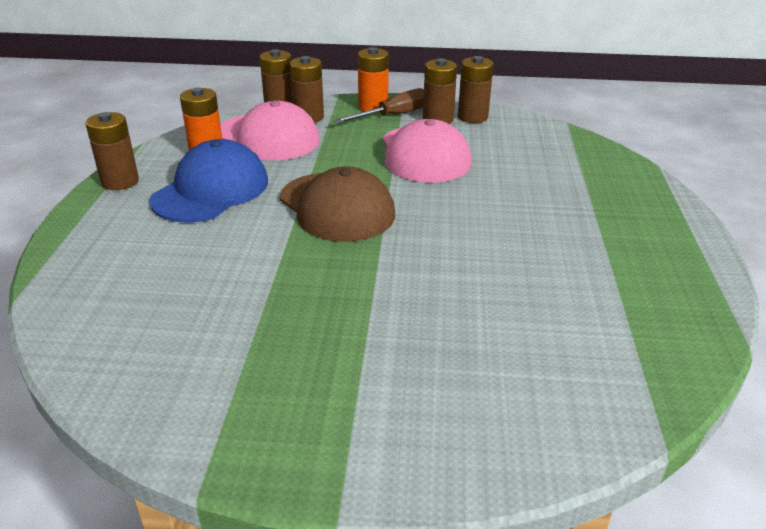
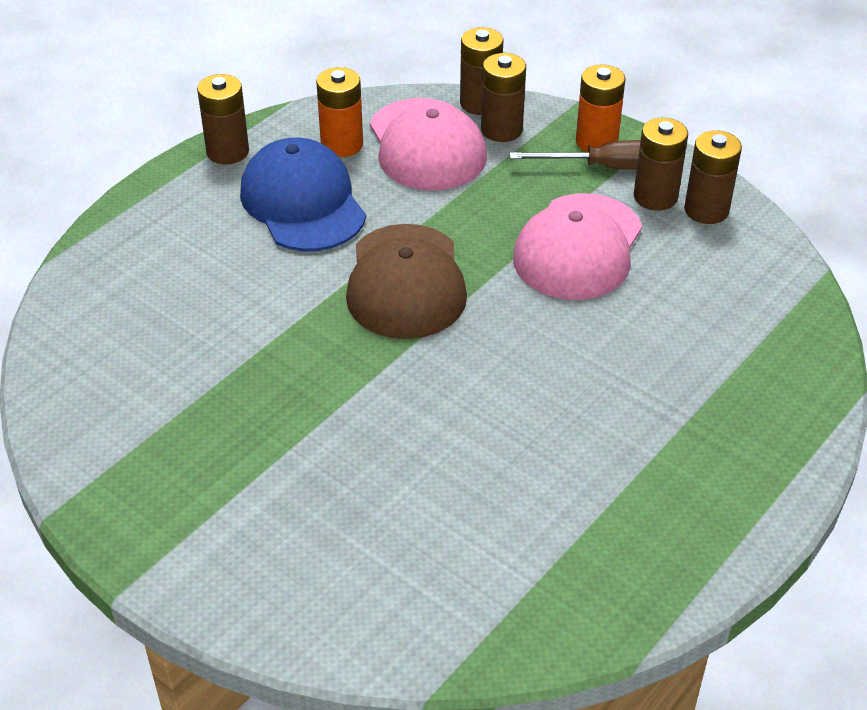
camera: 35 degrees right, 10 degrees up
(211, 190) = (303, 202): blue cap -> blue cap turned 90 degrees counterclockwise

